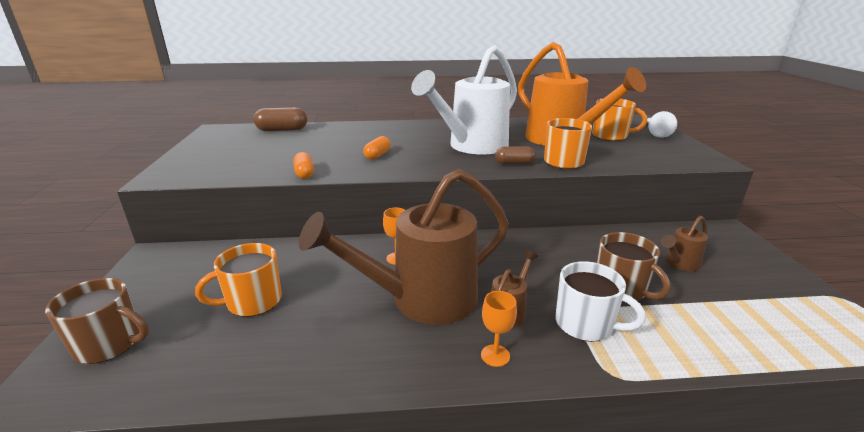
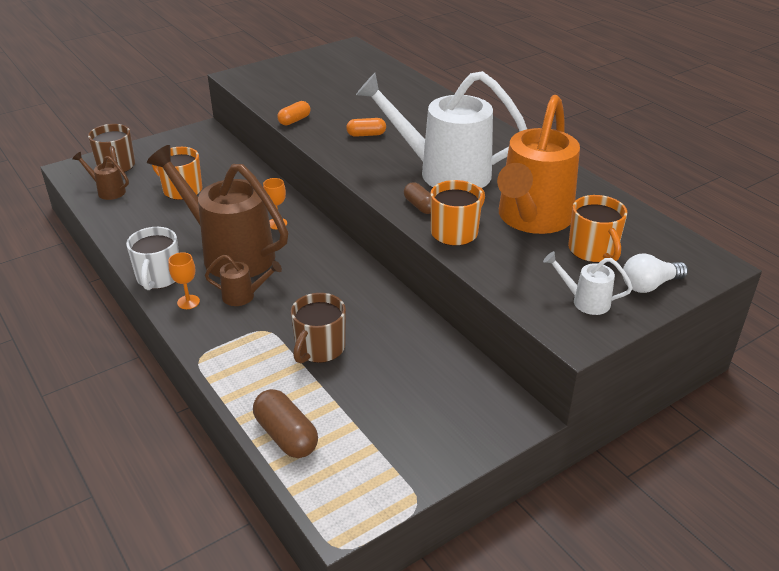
camera: 60 degrees right, 10 degrees up
(282, 130) = (380, 71): brown capsule -> brown capsule (286, 436)
(586, 324) = (252, 336): white mug -> white mug (158, 277)
(671, 150) = (585, 301): none -> white watering can
(679, 264) = (398, 381): brown watering can -> brown watering can (108, 191)

